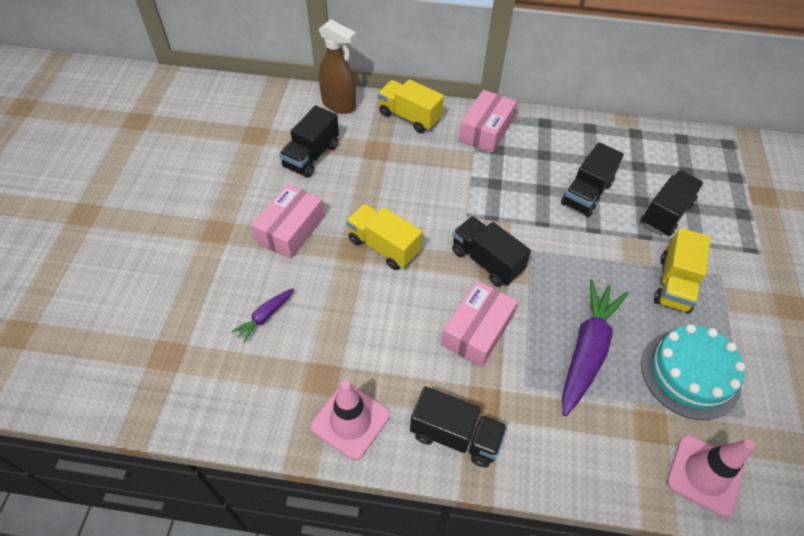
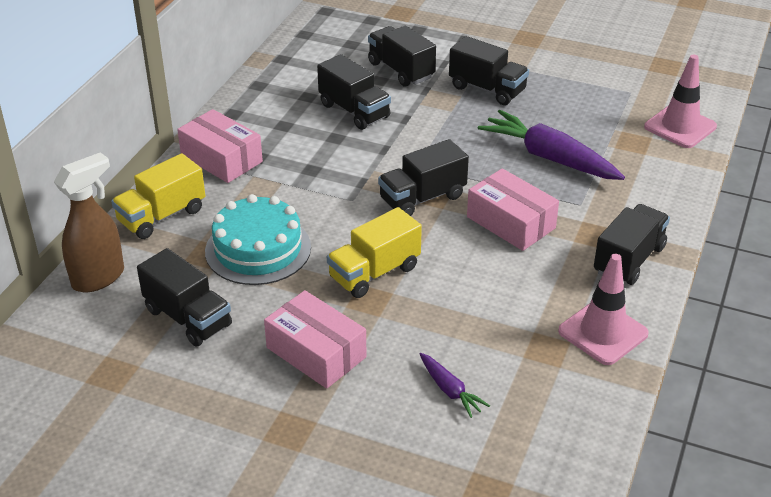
camera: 75 degrees left, 15 degrees down
(674, 284) = (487, 89): yellow truck -> black truck
(690, 373) = (585, 107): turquoise cake -> turquoise cake (258, 249)

